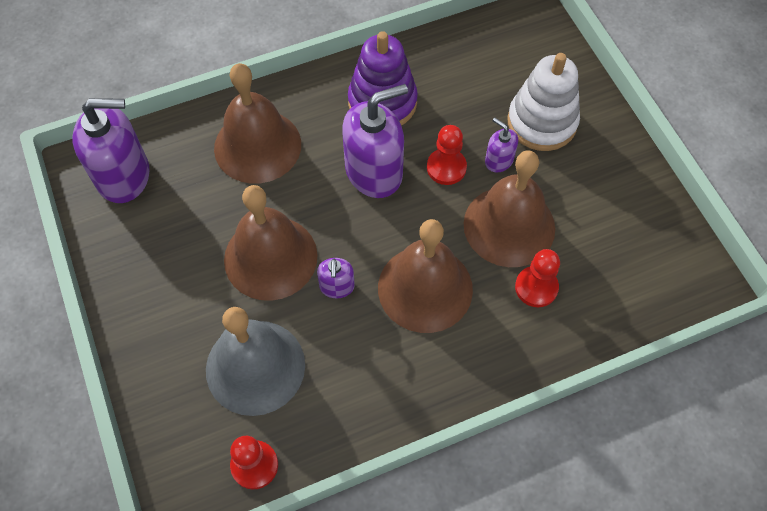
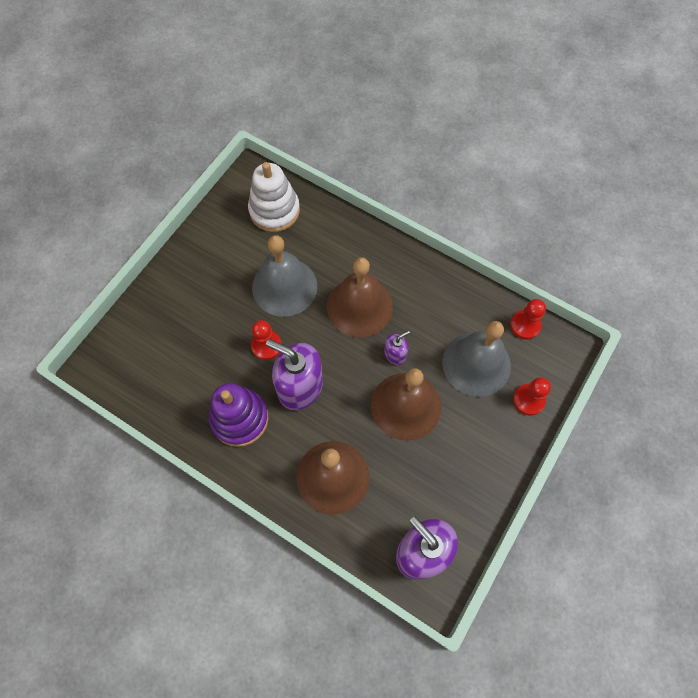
camera: 125 degrees left, 5 degrees up
(498, 160) = (239, 318): purple soap dispenser -> none
(509, 226) = (284, 286): brown bell -> grey bell
(536, 287) = (316, 251): red pawn -> red pawn (528, 400)
(542, 122) = (191, 310): white stacking toy -> white stacking toy (274, 210)

